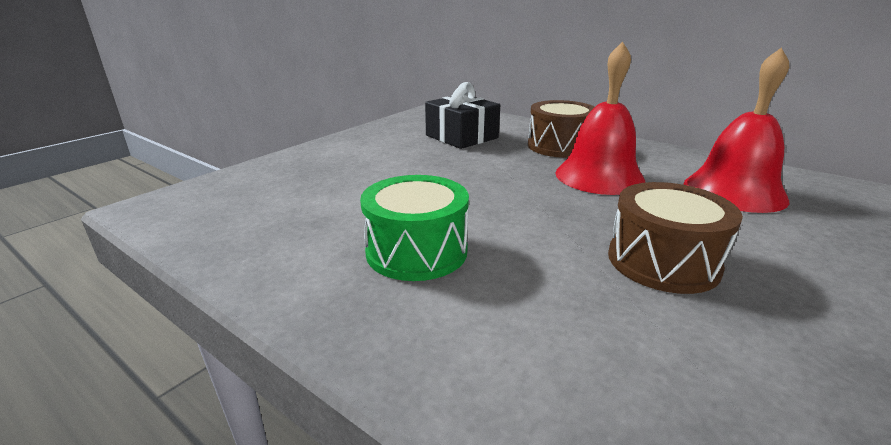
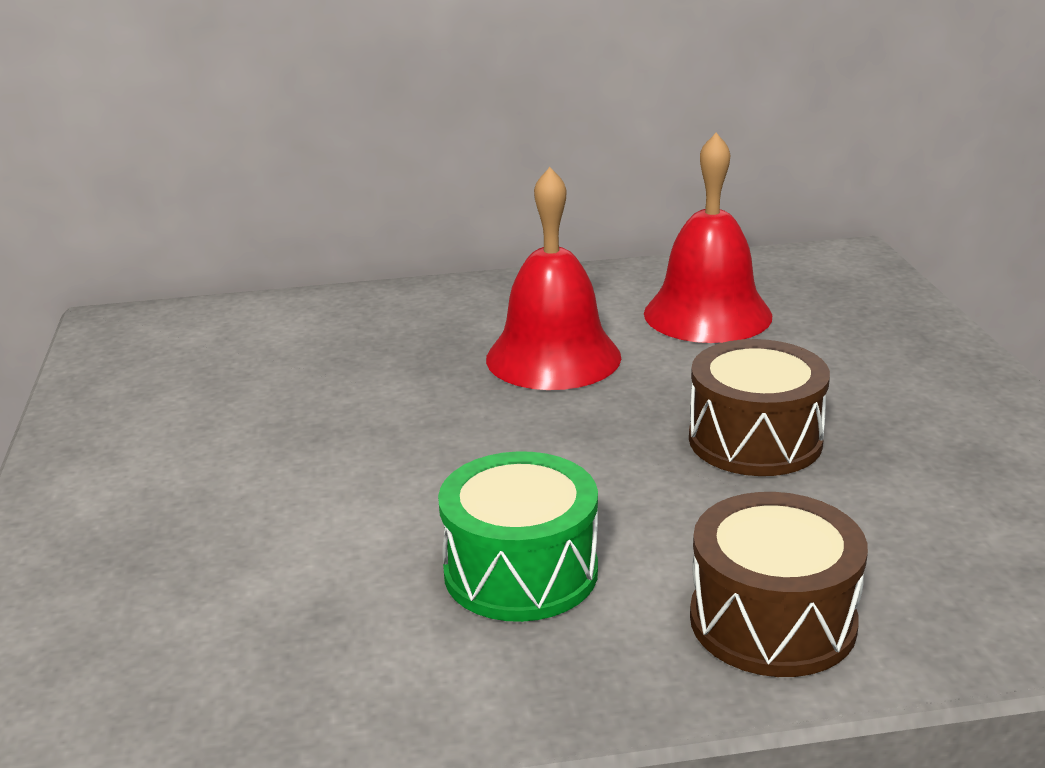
camera: 45 degrees left, 0 degrees up
(461, 137) = (264, 371): black gift -> none
(559, 146) = (434, 327): brown drum -> brown drum (772, 621)

